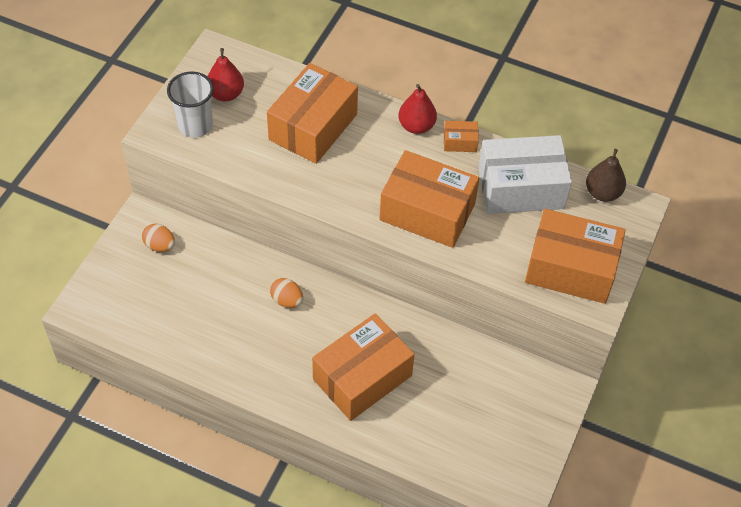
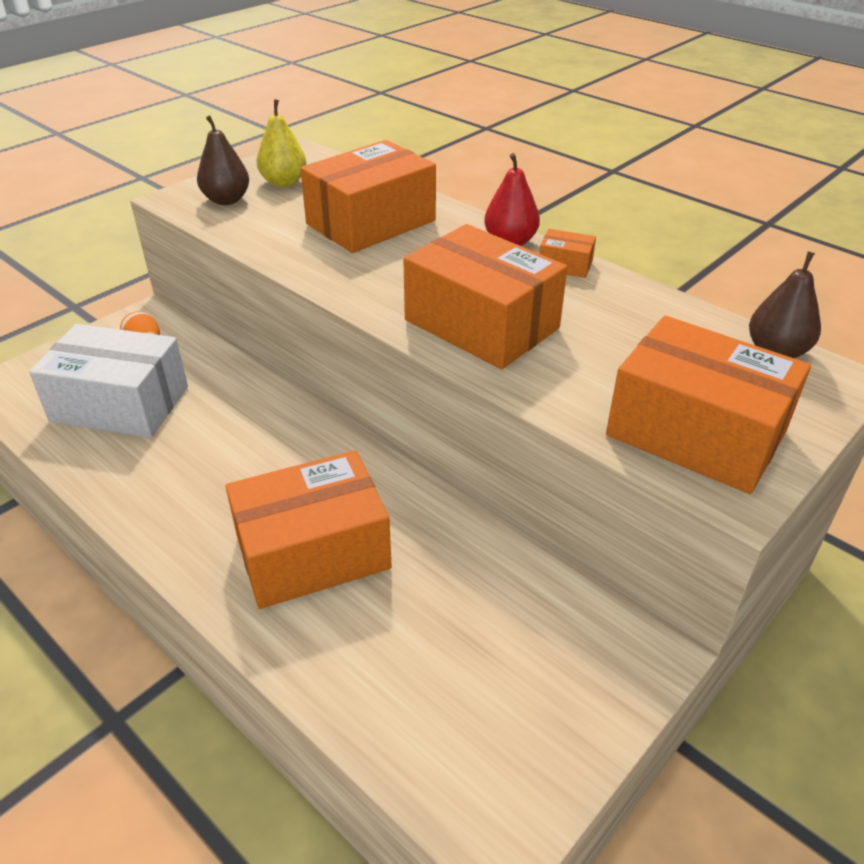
camera: 20 degrees right, 15 degrees down
(195, 125) = (226, 200): white cup -> brown pear
(226, 94) = (284, 183): red pear -> yellow pear
(287, 300) = (262, 433): orange egg -> none
(521, 188) = (640, 324): white box -> white box (120, 404)

